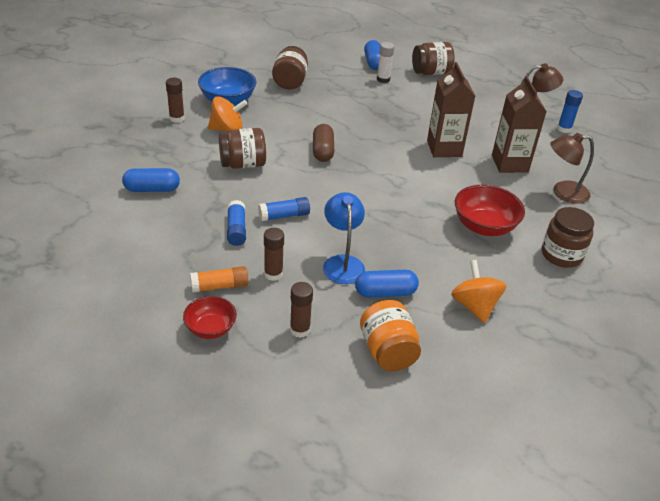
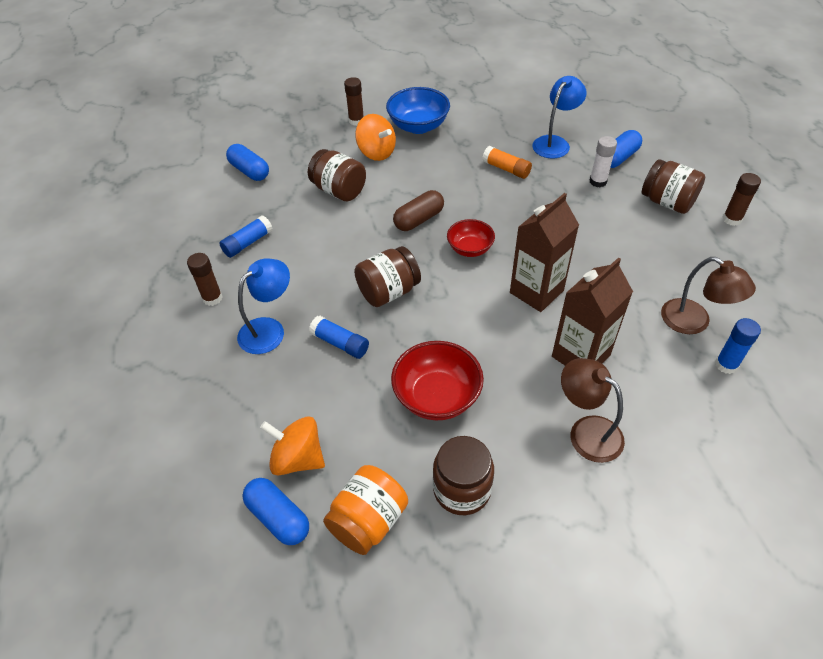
camera: 55 degrees right, 10 degrees up
(210, 329) = (115, 306): red bowl -> red bowl (470, 249)
(219, 286) = (169, 279): orange glue stick -> orange glue stick (506, 169)
(284, 216) = (296, 256): blue glue stick -> blue glue stick (340, 343)
(290, 82) = (501, 135): brown jar -> brown jar (388, 292)
(300, 330) = (157, 356): brown glue stick -> brown glue stick (732, 219)
(327, 71) = (555, 143): none -> blue lamp
(385, 293) = (255, 381): blue capsule -> blue capsule (278, 517)
(387, 351) = (176, 429): orange jar -> orange jar (368, 521)
(474, 306) = (298, 458): orange spinning top -> orange spinning top turned 105 degrees counterclockwise

